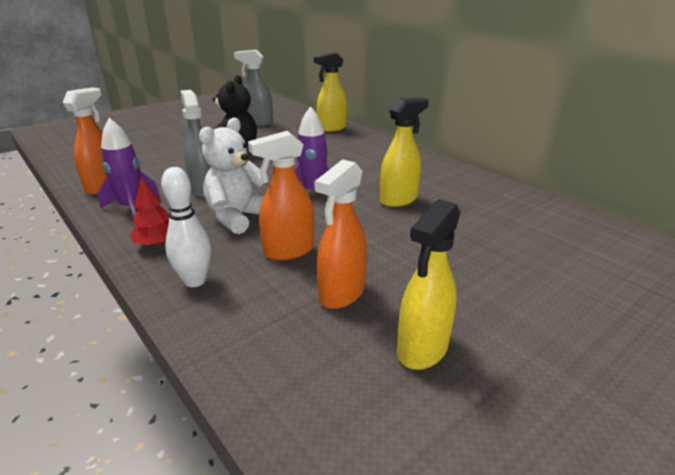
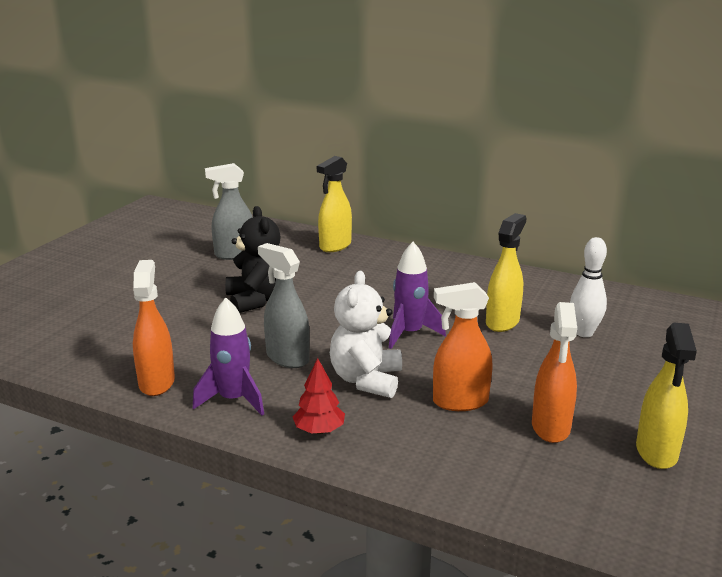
camera: 25 degrees left, 5 degrees down
(195, 281) = (408, 455): white bowling pin -> white bowling pin (584, 333)
(288, 251) = (459, 402): orange spray bottle -> orange spray bottle turned 45 degrees clockwise

